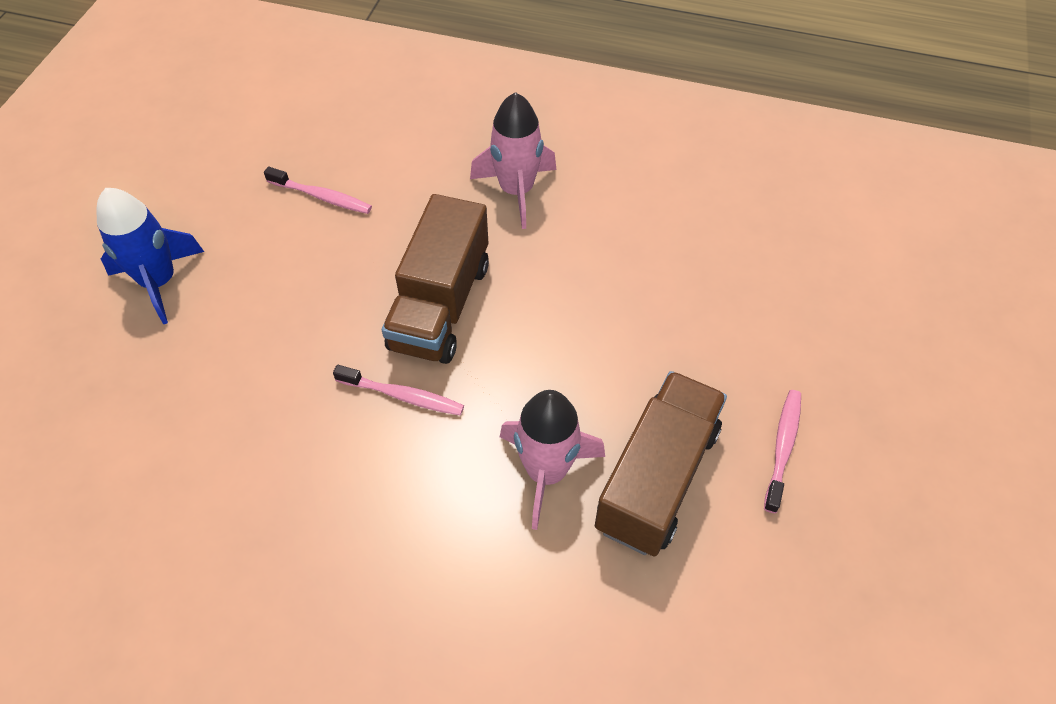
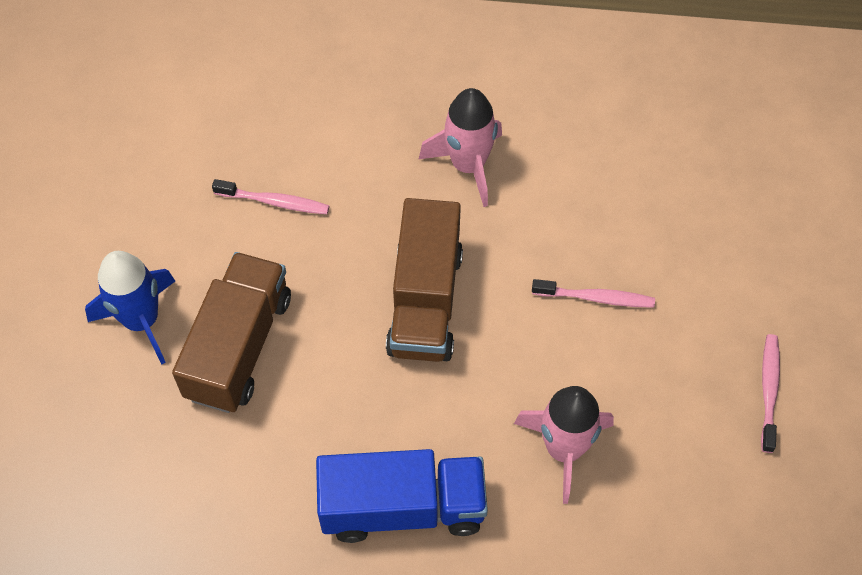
camera: 10 degrees left, 5 degrees up
(359, 503) = (403, 507): none -> blue truck
(403, 396) = (414, 398): pink toothbrush -> pink toothbrush (596, 298)
(657, 478) = (663, 438): brown truck -> brown truck (239, 346)

